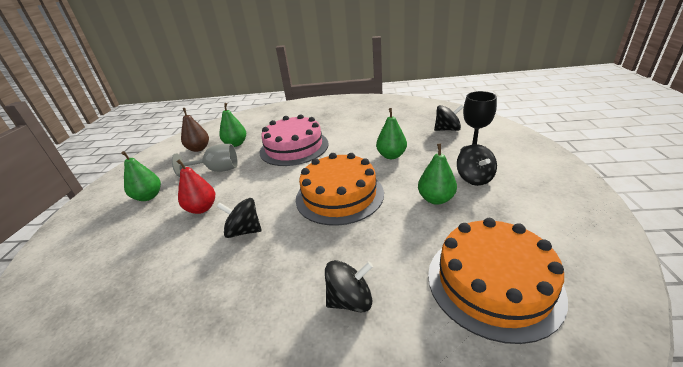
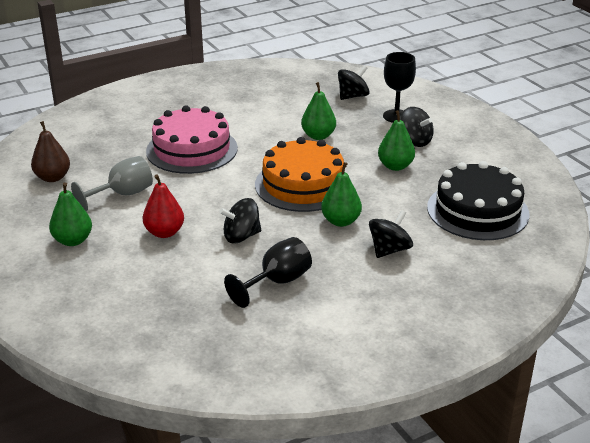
camera: 35 degrees left, 0 degrees up
(214, 295) = (277, 282): none -> black goblet
(236, 144) = (102, 161): green pear -> green pear (341, 221)
(493, 283) = (477, 211): orange cake -> black cake

